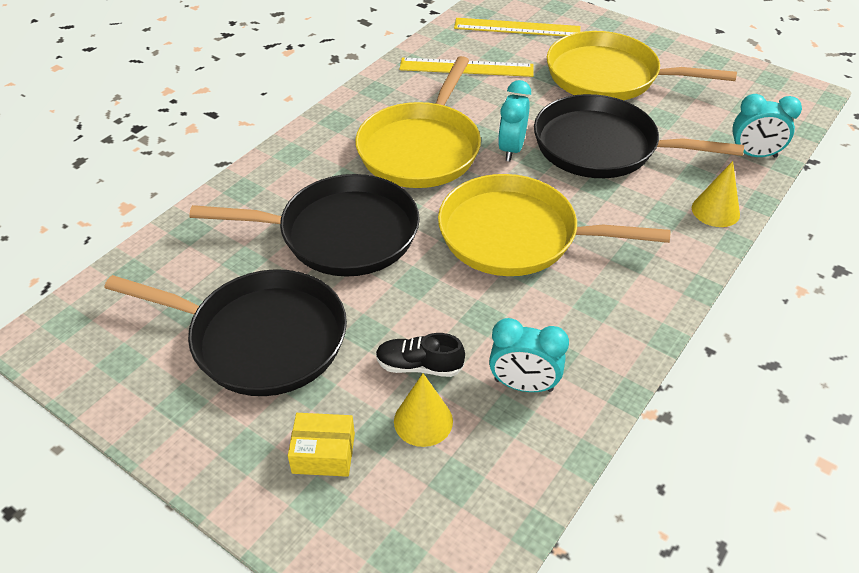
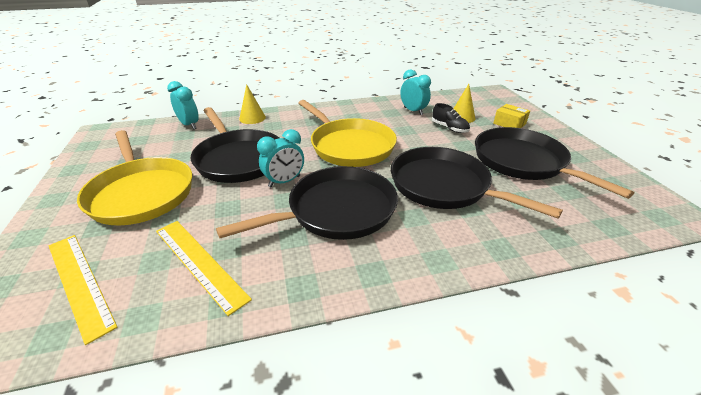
camera: 140 degrees left, 10 degrees down
(421, 149) = (337, 210): yellow pan -> black pan

